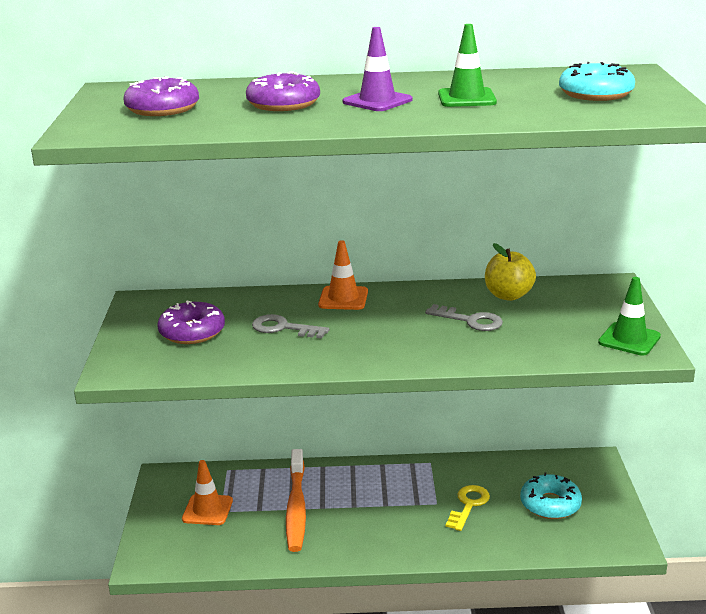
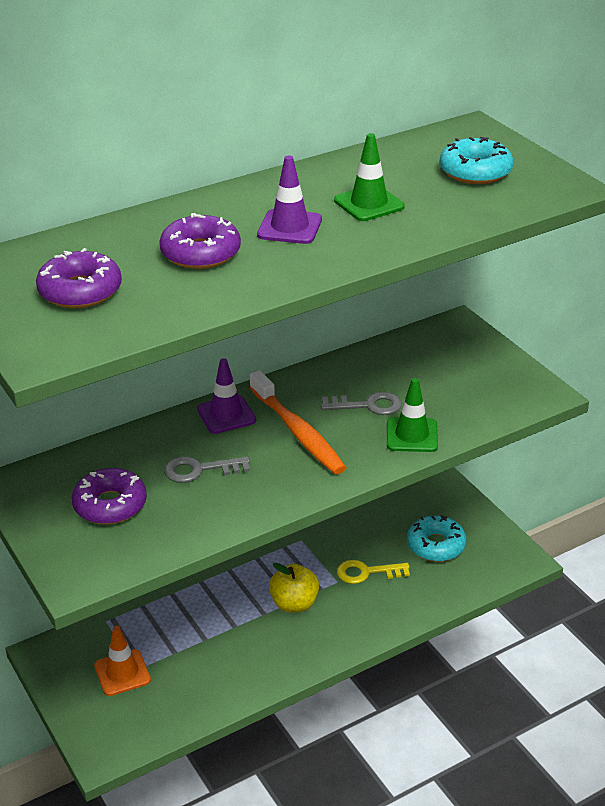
camera: 30 degrees left, 10 degrees up
(296, 508) = (209, 636): orange toothbrush -> orange toothbrush (298, 432)
(343, 298) = (226, 415): orange traffic cone -> purple traffic cone
(468, 505) = (367, 572): yellow key -> yellow key turned 90 degrees counterclockwise
(508, 295) = (378, 365): yellow apple -> yellow apple (294, 604)
(629, 339) = (517, 385): green traffic cone -> green traffic cone (412, 435)

